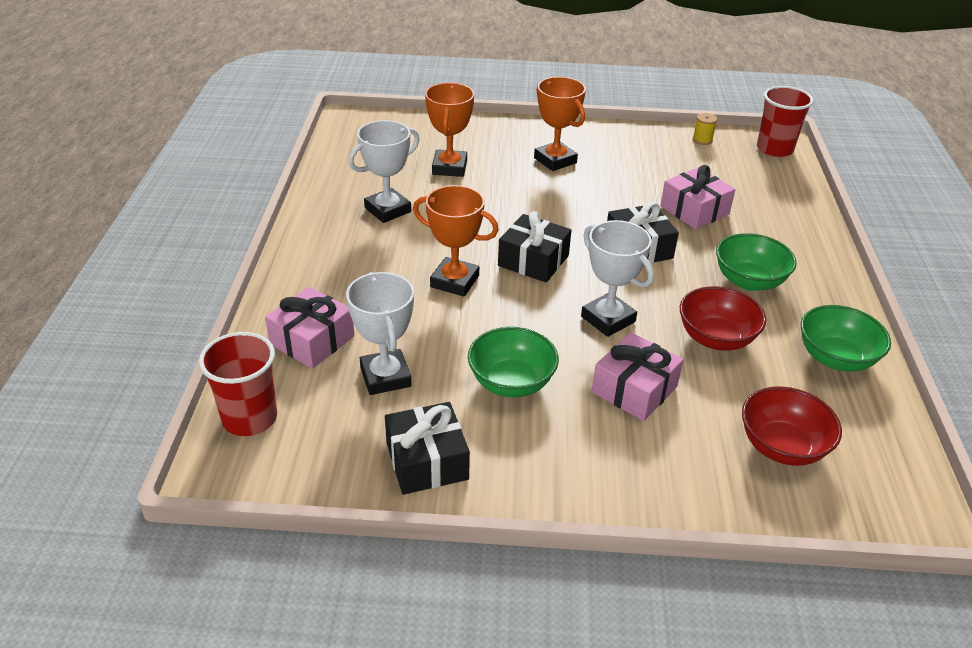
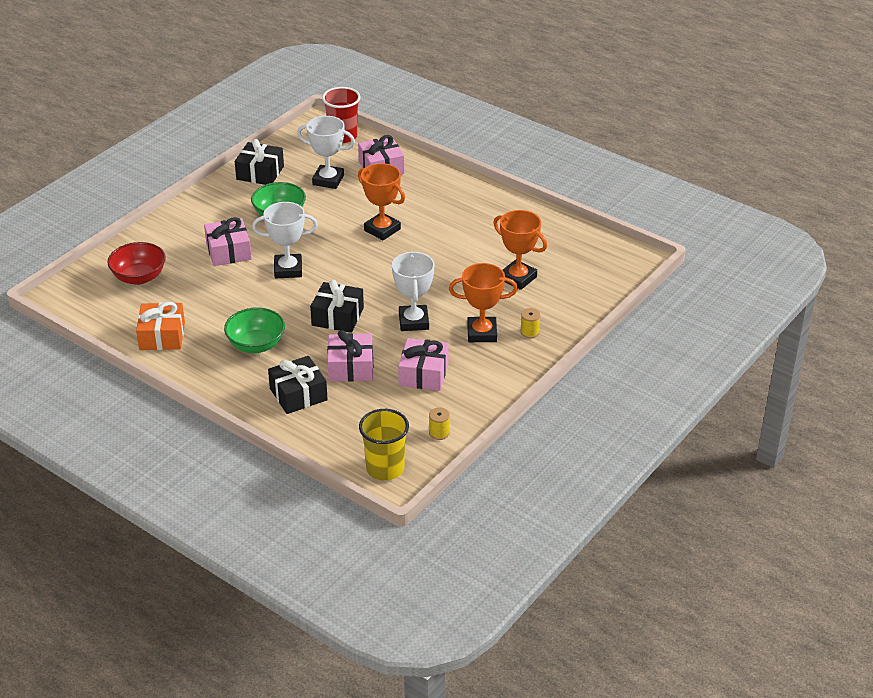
camera: 125 degrees right, 0 degrees up
(387, 210) = (486, 232): white trophy -> white trophy (413, 321)
(454, 281) = (382, 230): orange trophy -> orange trophy turned 75 degrees clockwise
(523, 139) = (529, 332): none -> yellow spool
(533, 261) = (371, 267): black gift -> black gift (298, 394)
(647, 170) = (423, 374): none -> pink gift
(716, 338) = (228, 300): red bowl -> none
(774, 149) = (385, 468): red cup -> yellow cup
(835, 358) = (162, 336): green bowl -> orange gift

